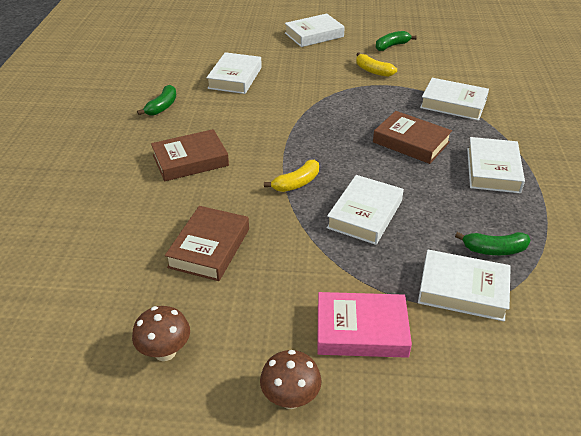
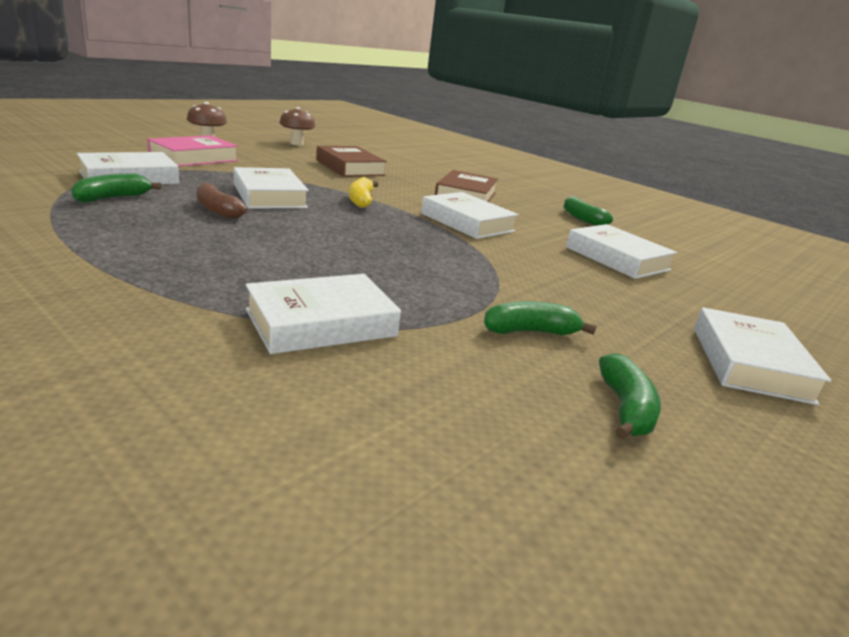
camera: 125 degrees right, 15 degrees down
(373, 71) = (530, 332): yellow banana -> green banana
(411, 142) = (309, 253): brown book -> none
(426, 206) = (217, 210): none -> brown banana
(493, 170) = (162, 253): white book -> white book (467, 222)

